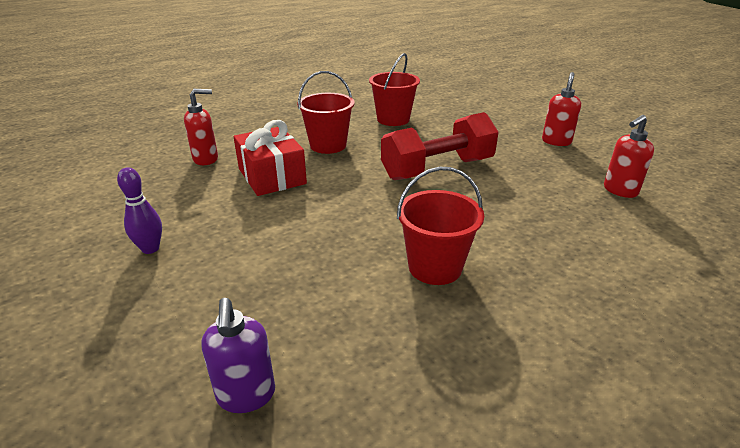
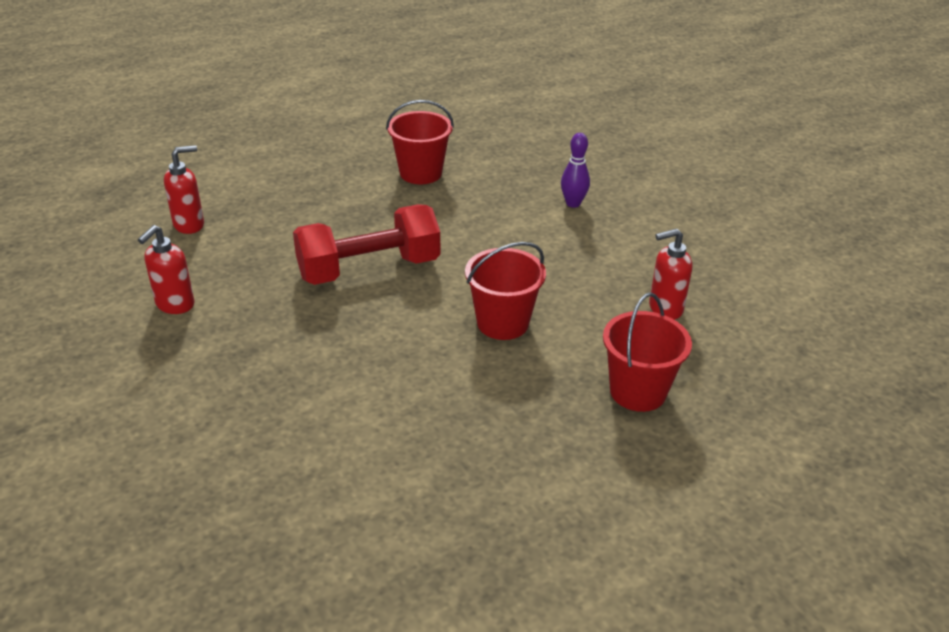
camera: 175 degrees left, 5 degrees up
(150, 249) = (657, 203): purple bowling pin -> purple bowling pin (573, 203)
(246, 396) = (550, 125): purple soap dispenser -> none
(272, 176) = (571, 273): red gift -> none
(393, 119) = (390, 380): red bucket -> red bucket (637, 391)

